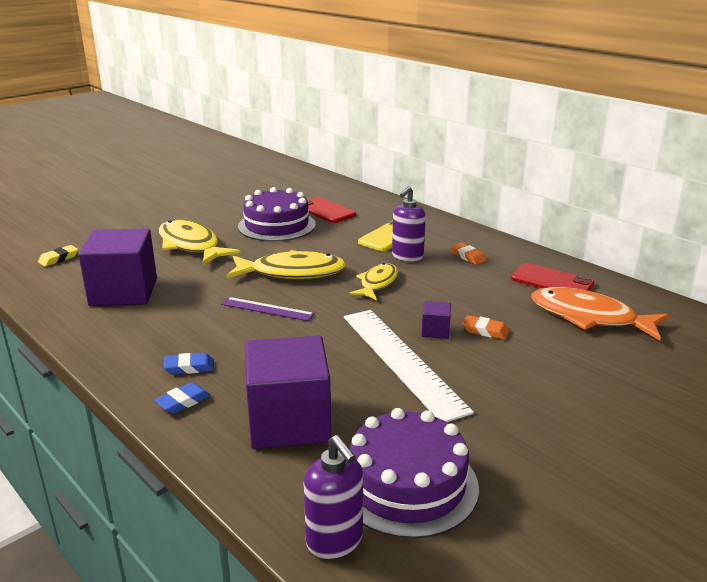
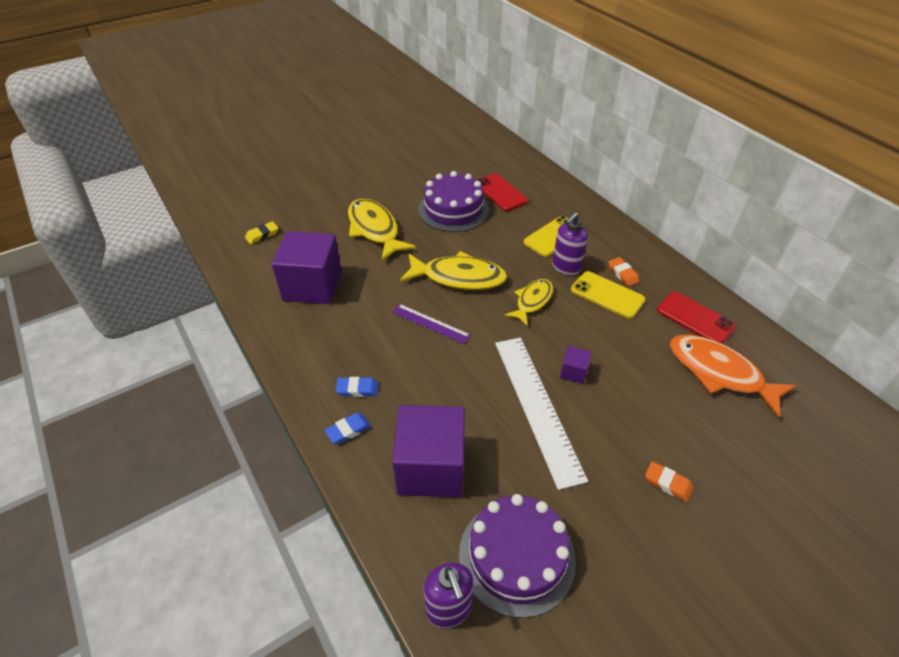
camera: 10 degrees right, 20 degrees up
(456, 272) = (607, 295): none -> yellow phone
(485, 331) = (618, 378): orange eraser -> orange eraser (667, 483)

